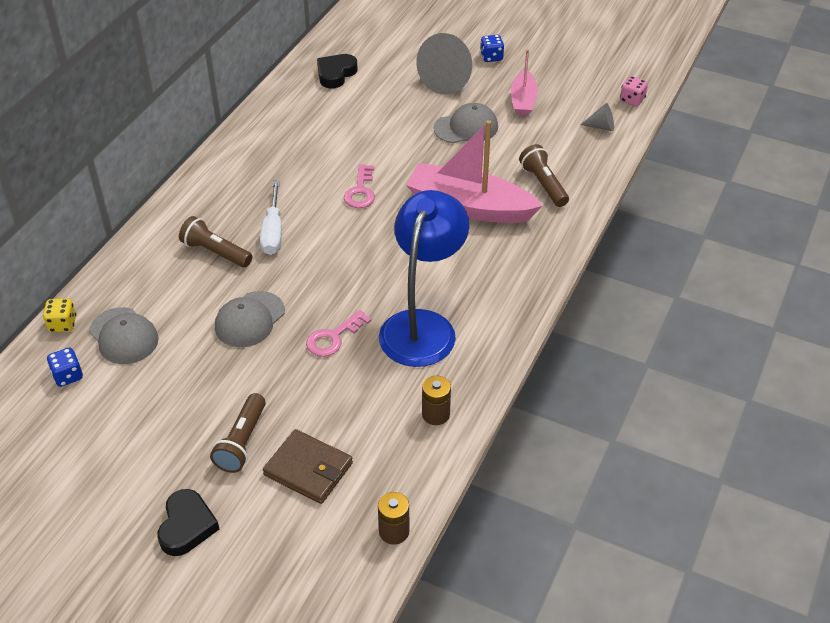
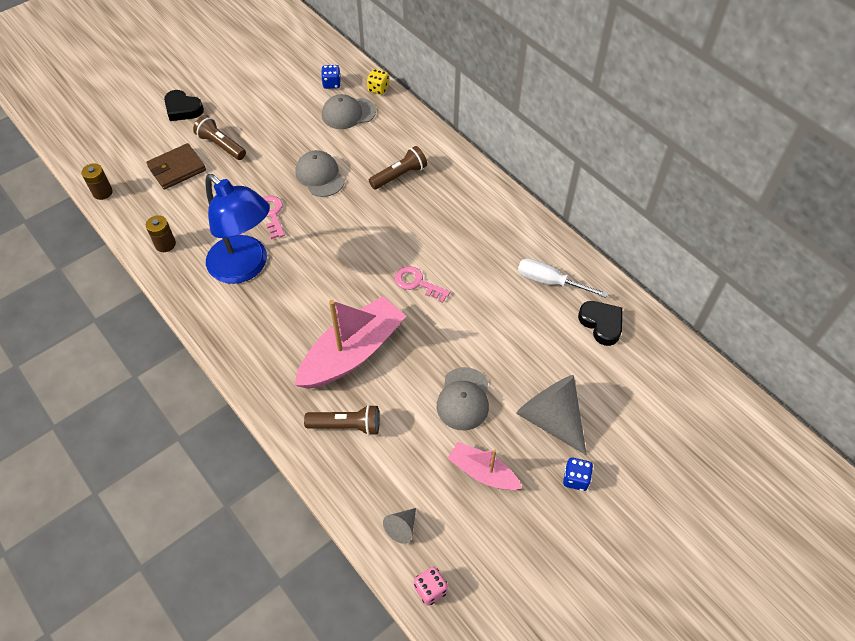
camera: 115 degrees right, 10 degrees up
(273, 232) = (401, 213): white screwdriver -> white screwdriver (549, 281)

